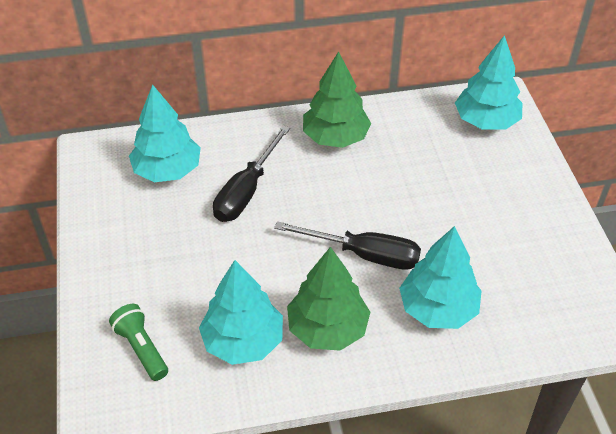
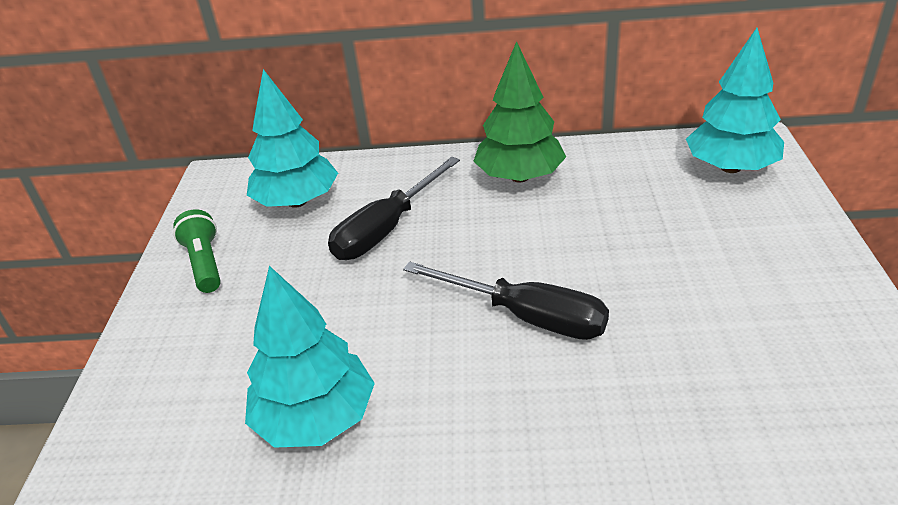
camera: 15 degrees right, 10 degrees down
(141, 348) = (172, 413): green flashlight -> green flashlight (205, 263)
(327, 328) = (446, 414): green tree -> none
(438, 309) = (627, 402): turquoise tree -> none

